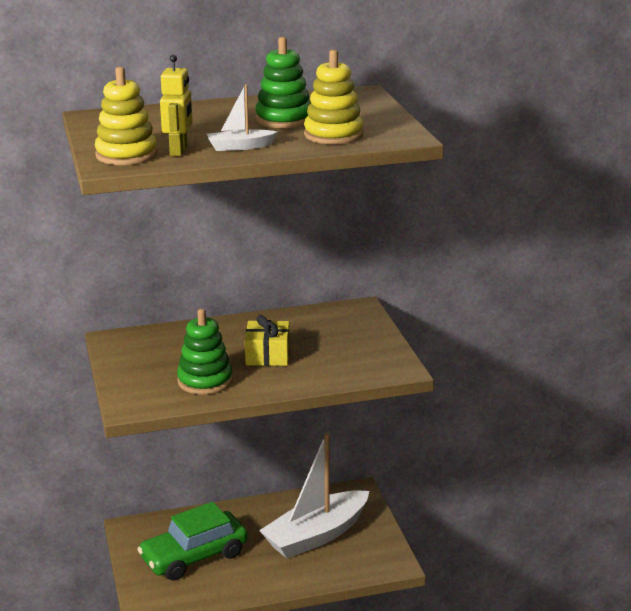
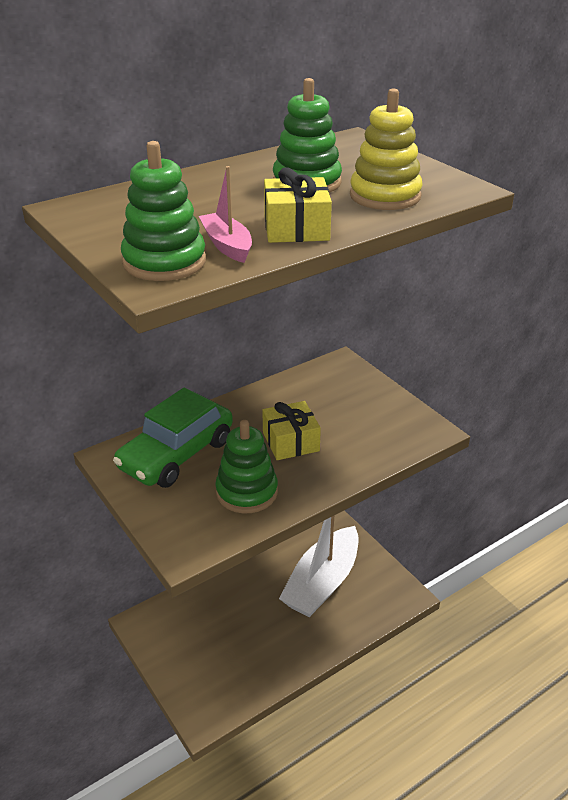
camera: 20 degrees left, 10 degrees up
(126, 155) = (164, 262): yellow stacking toy -> green stacking toy
(179, 151) = (227, 245): yellow robot -> pink boat
(194, 556) = (220, 640): green car -> green car (177, 454)
(240, 147) = (296, 228): white boat -> yellow gift

